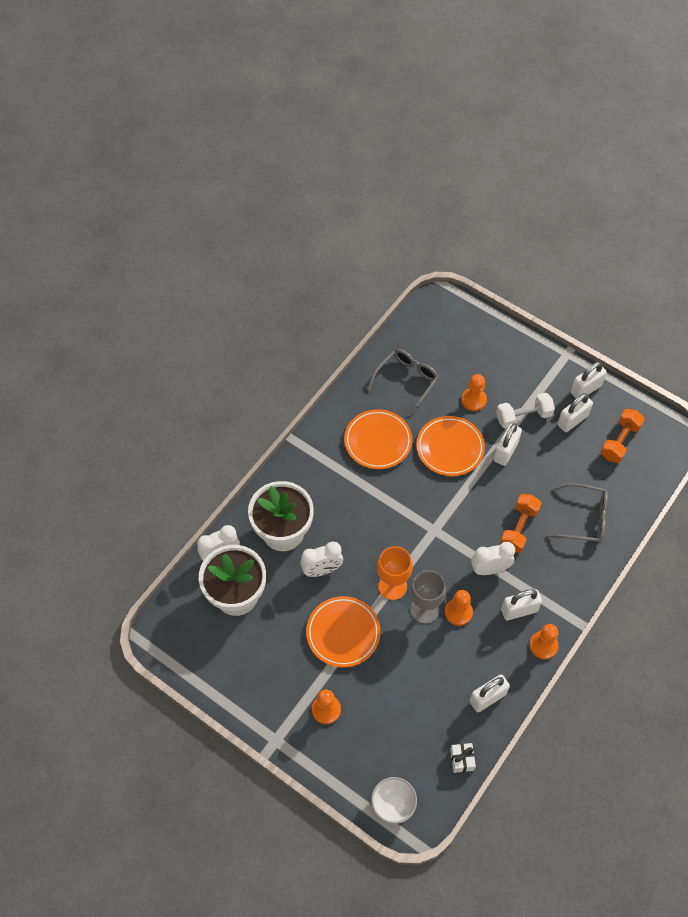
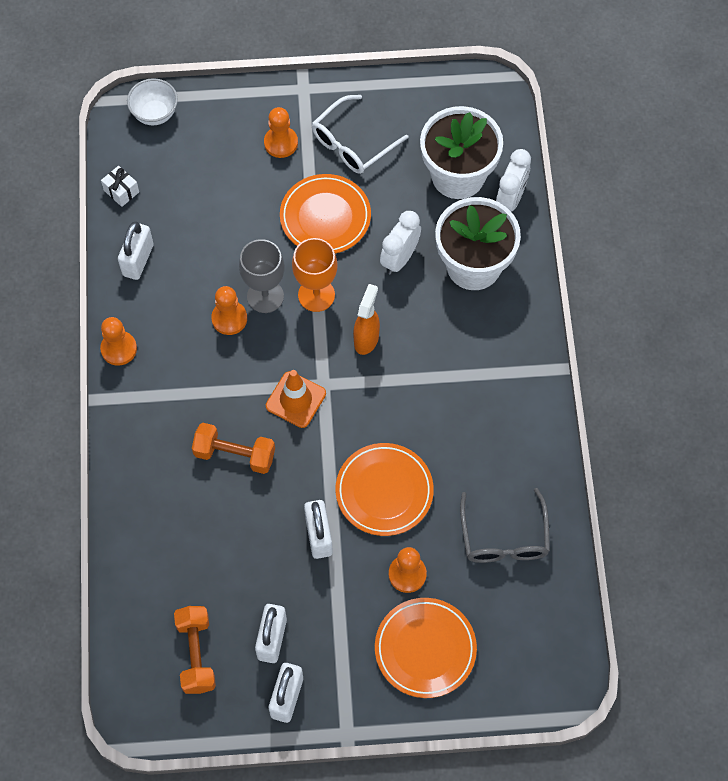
camera: 140 degrees right, 5 degrees up
(280, 671) = (353, 143): none -> white glasses
(378, 441) = (469, 437): orange plate -> orange plate (425, 649)
(386, 537) = (366, 339): none -> orange spray bottle
(458, 533) = (296, 399): none -> orange traffic cone
(490, 569) = (232, 386): white clock -> none
(519, 528) = (234, 454): orange dumbbell -> orange dumbbell turned 60 degrees counterclockwise
(519, 610) = (169, 366): white padlock -> none
(523, 416) = (333, 598): white dumbbell -> none
(583, 518) = (172, 520): grey glasses -> none

